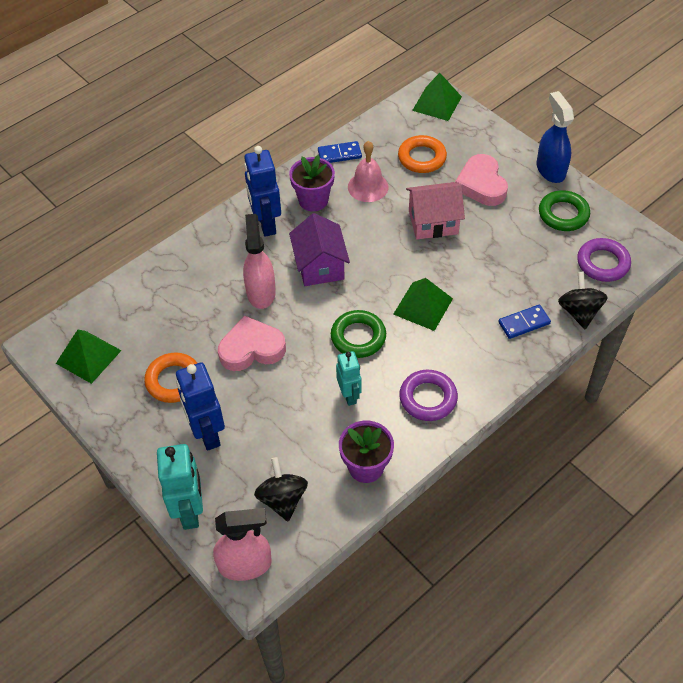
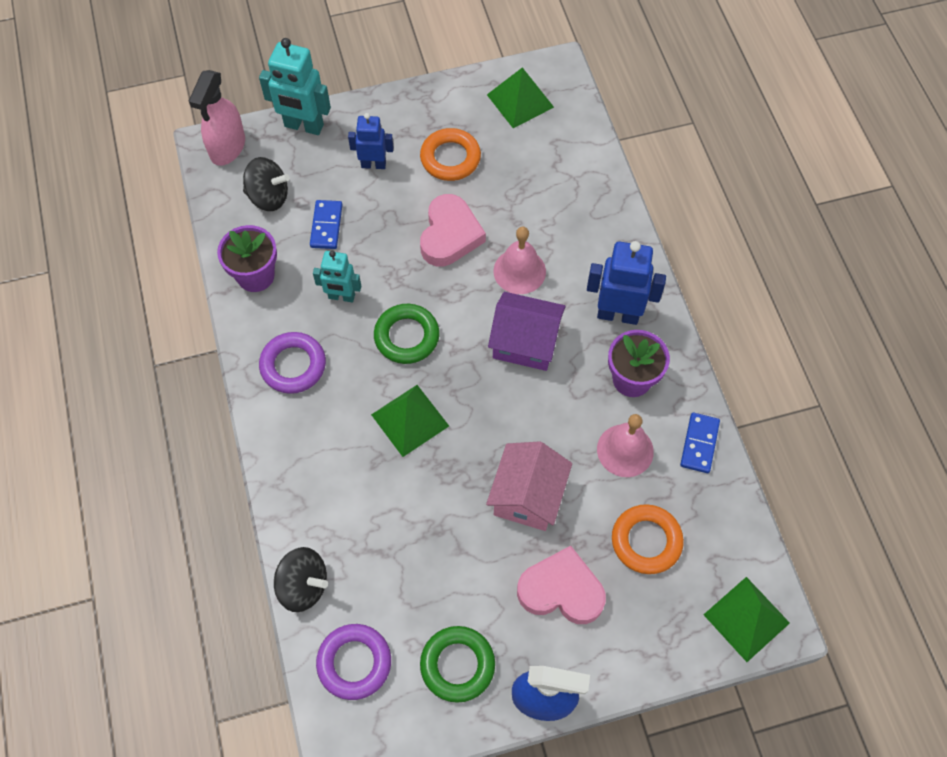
camera: 115 degrees right, 10 degrees up
(207, 434) = (373, 164): blue robot -> blue robot, size x0.63
(261, 292) = (519, 271): pink spray bottle -> pink bell
(524, 323) = (325, 514): blue domino -> blue domino (326, 226)

